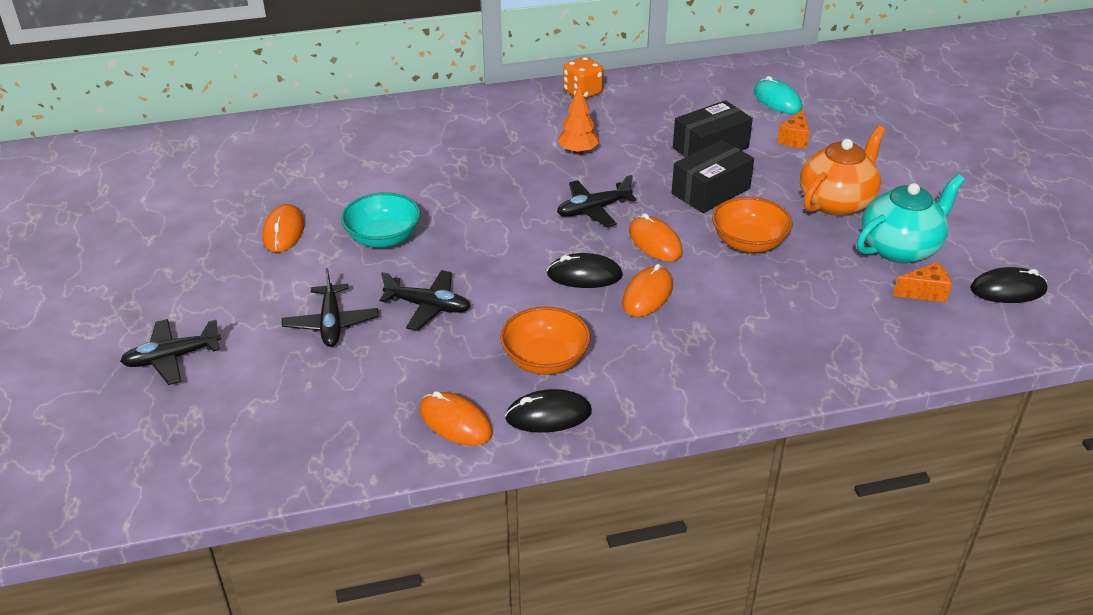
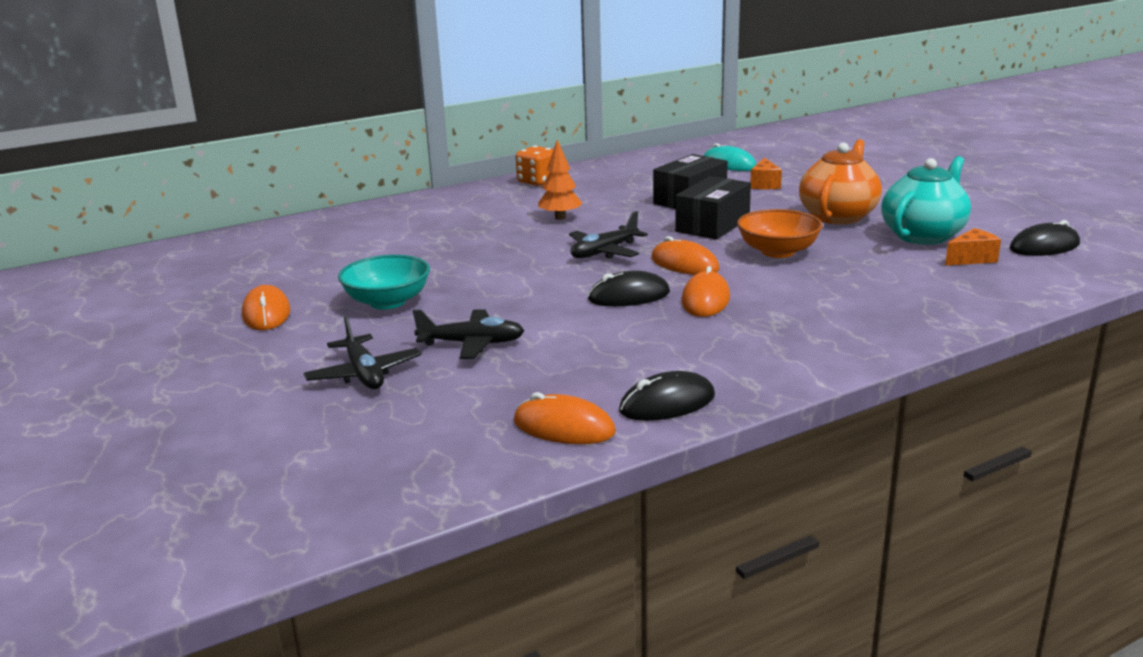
camera: 15 degrees left, 15 degrees down
(172, 358) = (173, 434): black plane -> none
(545, 360) = (632, 362): orange bowl -> none

